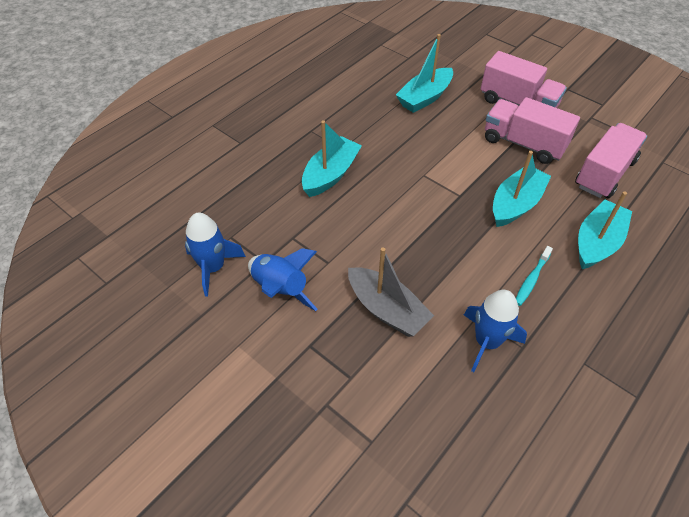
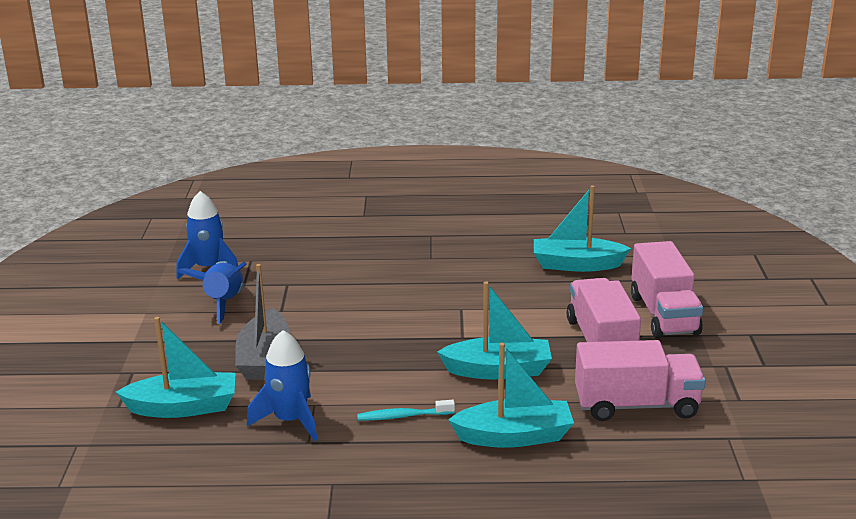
camera: 50 degrees right, 25 degrees down
(330, 174) = (388, 267): turquoise boat -> turquoise boat (183, 407)

